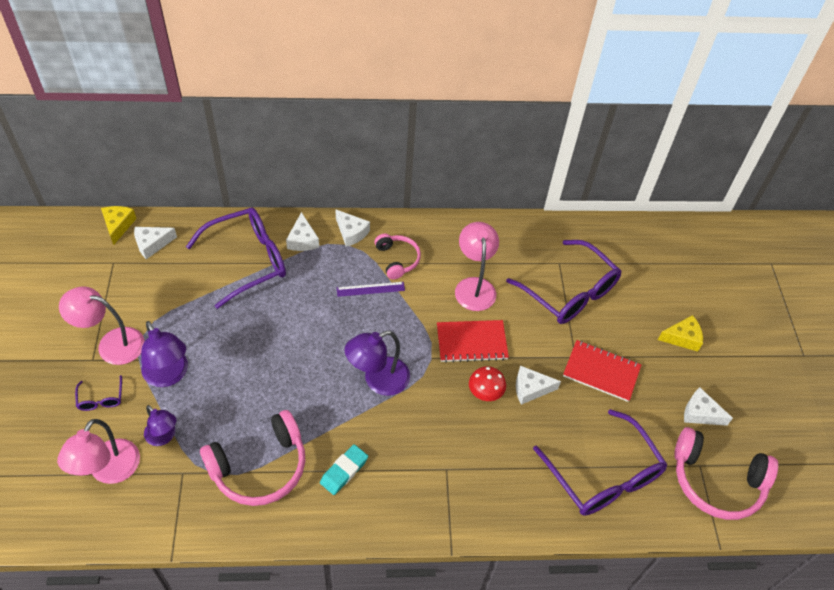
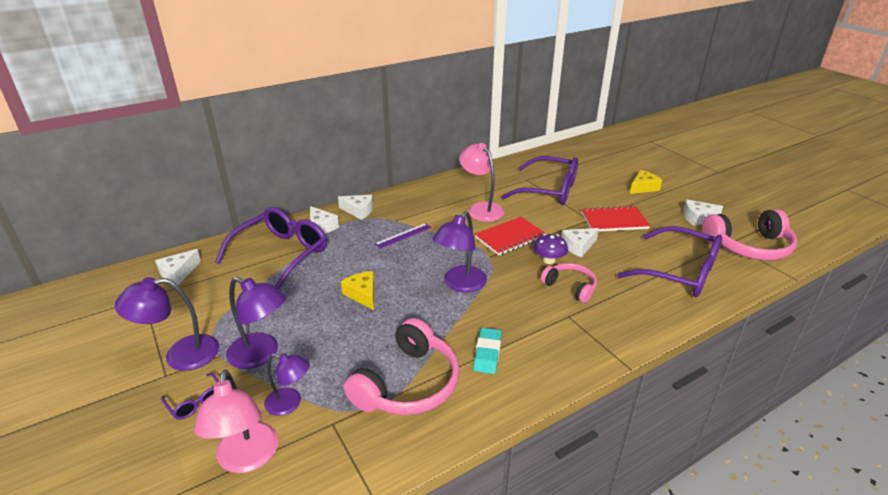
camera: 25 degrees left, 20 degrees down
(112, 344) = (180, 355): pink lamp -> purple lamp
(118, 225) = (133, 272): yellow cheese -> yellow cheese (362, 294)
(397, 259) = (409, 213): pink headphones -> pink headphones (570, 287)
(485, 392) = (549, 260): red mushroom -> purple mushroom

